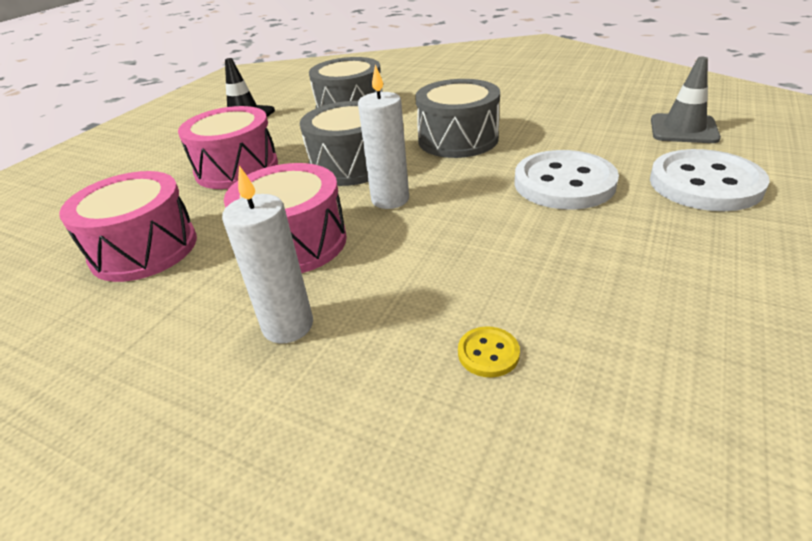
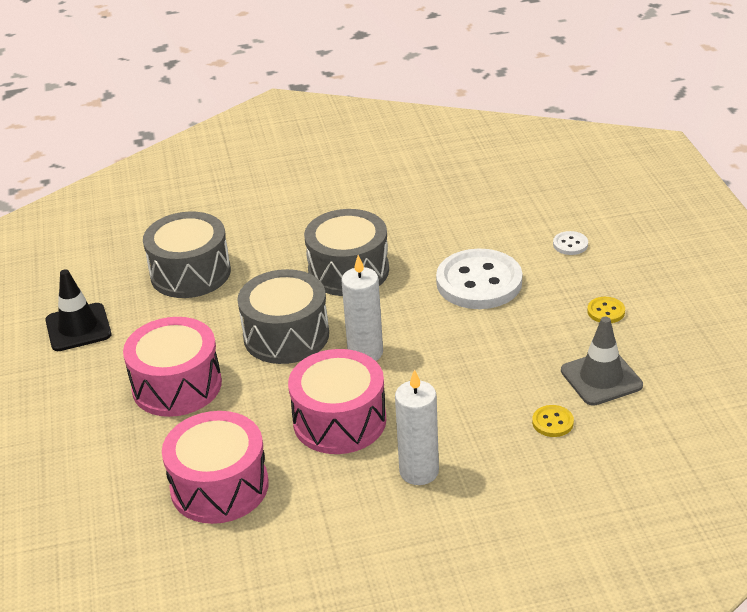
camera: 40 degrees left, 0 degrees up
(683, 129) = (516, 193): grey traffic cone -> grey traffic cone (601, 378)
(690, 261) = (606, 311): none -> yellow button
(705, 184) = (570, 244): white button -> white button, size x0.42

